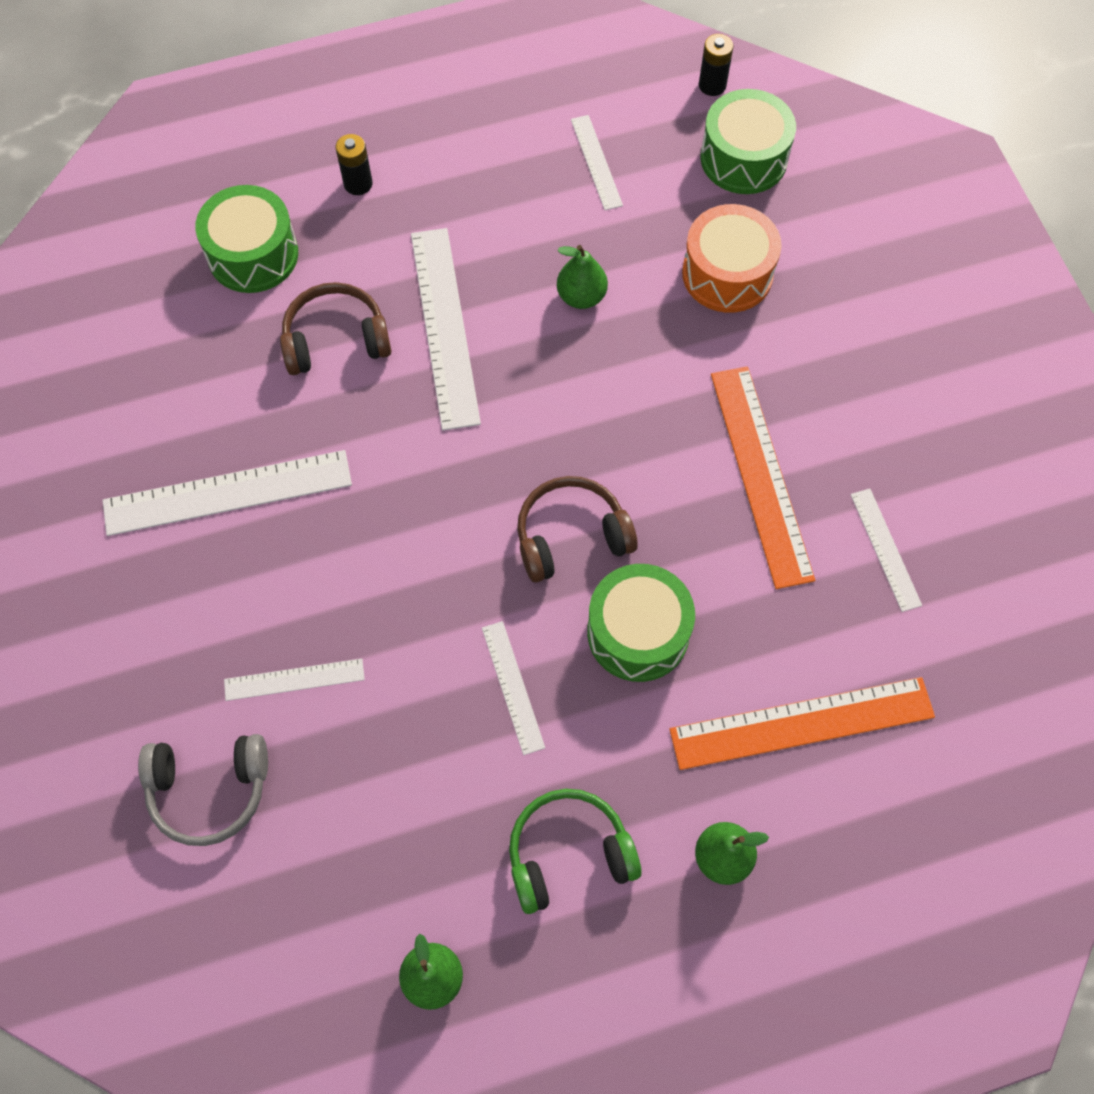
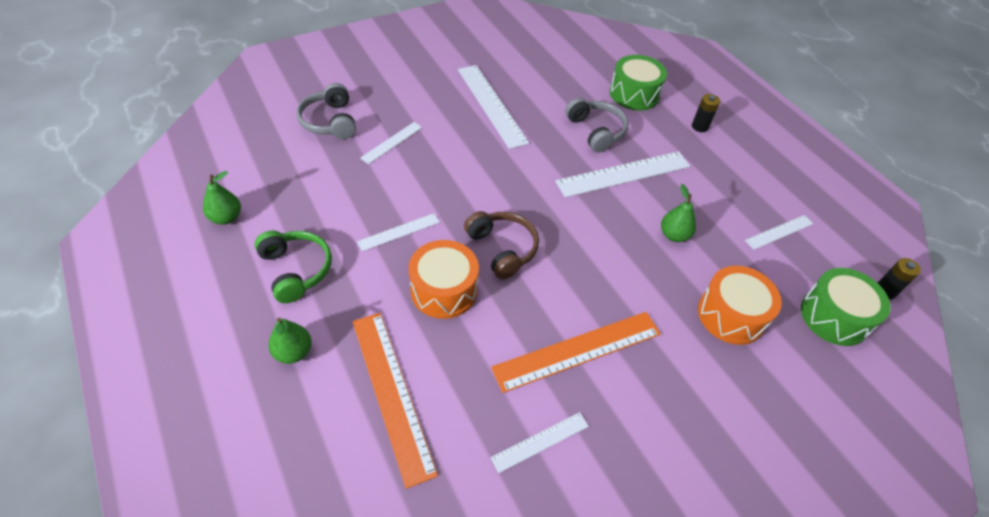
camera: 75 degrees right, 15 degrees down
(294, 679) = (392, 142): white ruler -> white ruler turned 60 degrees clockwise
(336, 340) = (596, 131): brown headphones -> grey headphones
(638, 632) = (444, 290): green drum -> orange drum

